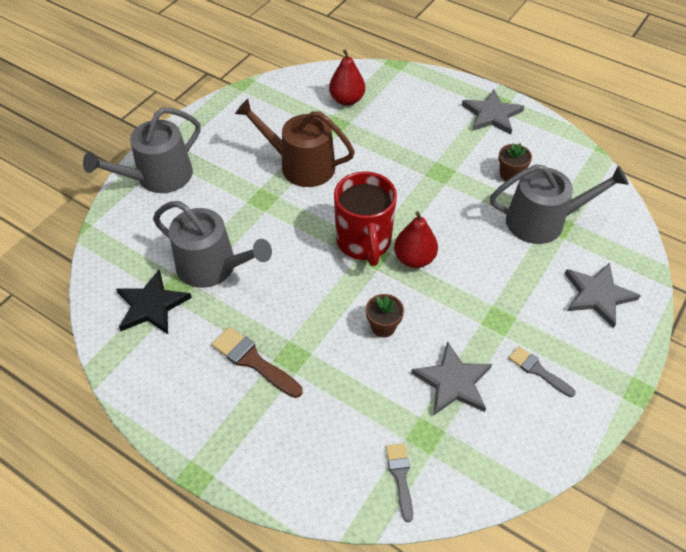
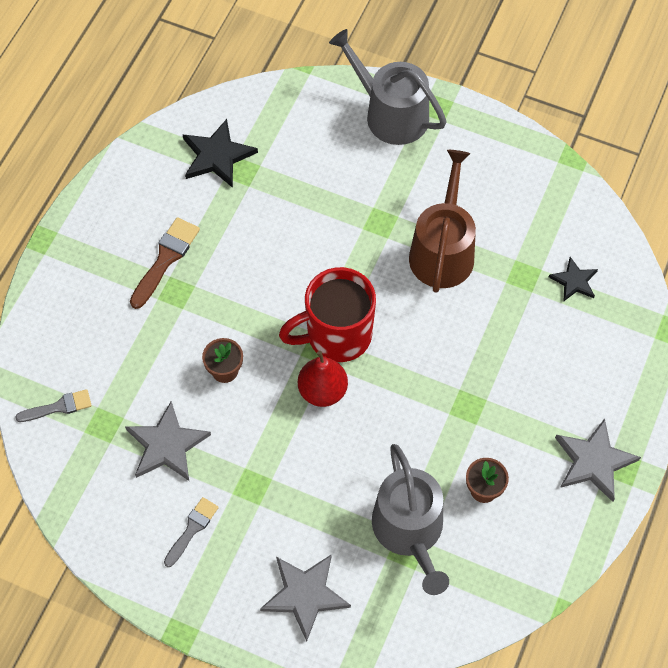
camera: 80 degrees right, 10 degrees up
(213, 267) = (274, 197): grey watering can -> none
(347, 100) = (574, 281): red pear -> black star

